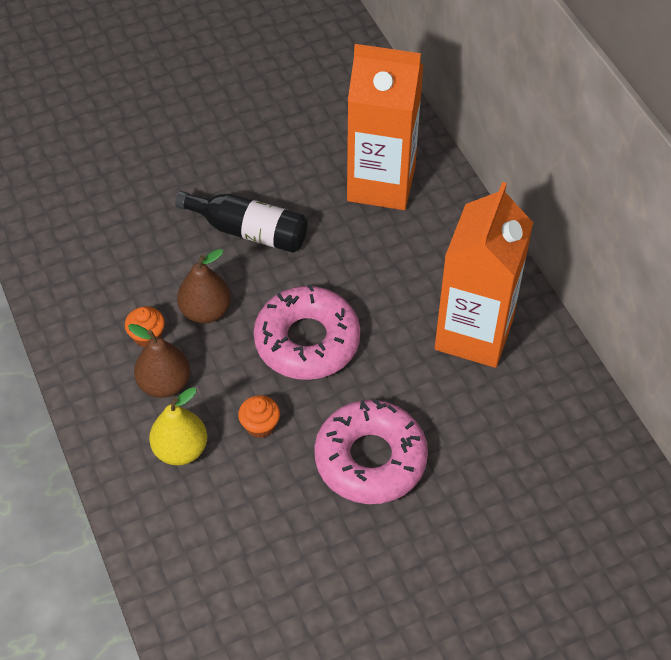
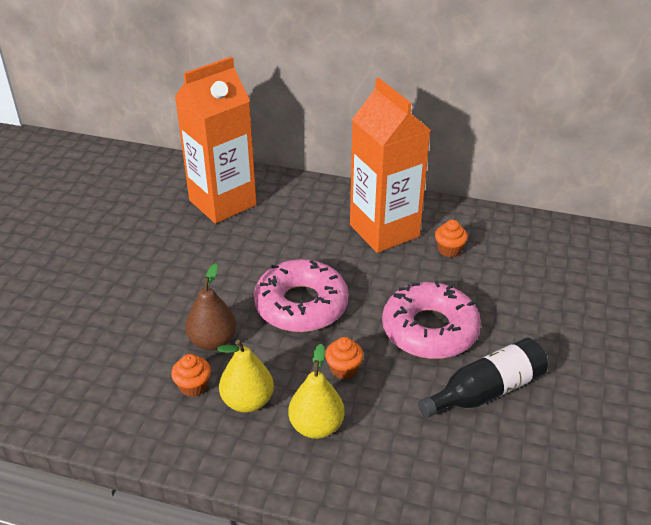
camera: 50 degrees left, 15 degrees down
(164, 383) = (247, 401): brown pear -> yellow pear
(249, 231) = (175, 280): black bottle -> black bottle (486, 391)
(501, 405) = (449, 250): none -> orange cupcake

